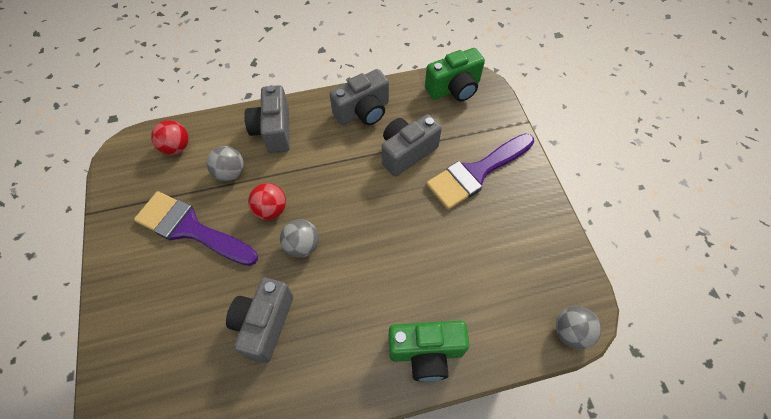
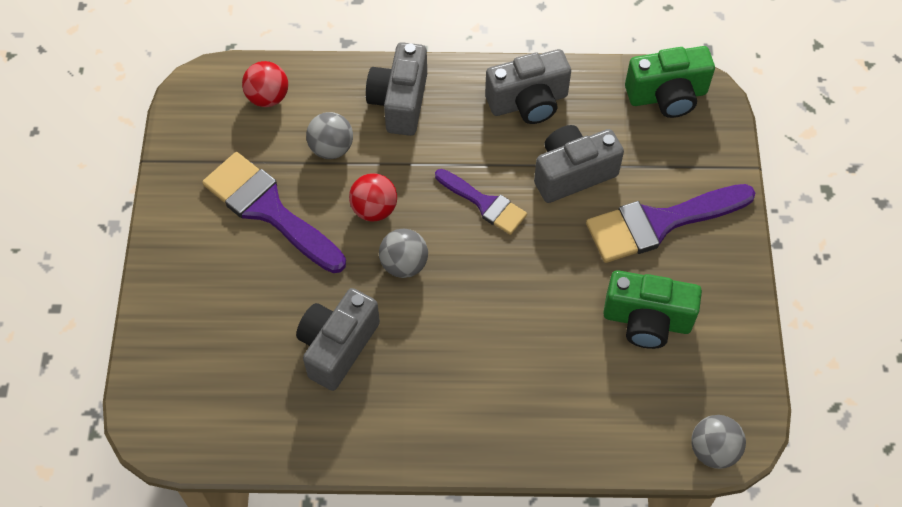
camera: 15 degrees right, 0 degrees up
(351, 187) = (485, 204): none -> purple brush
(426, 352) = (524, 427): green camera -> green camera (647, 320)

